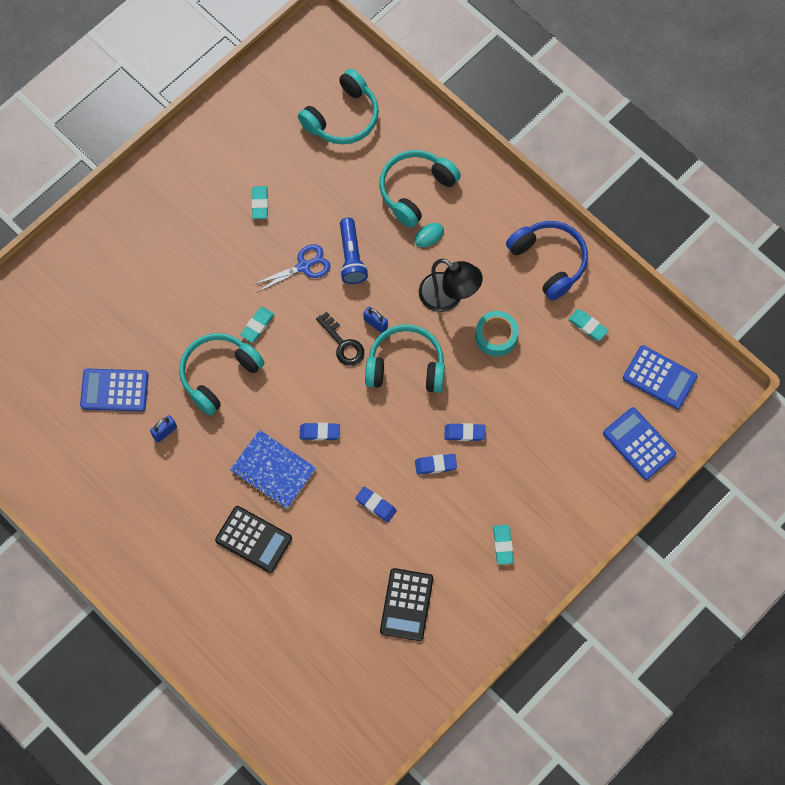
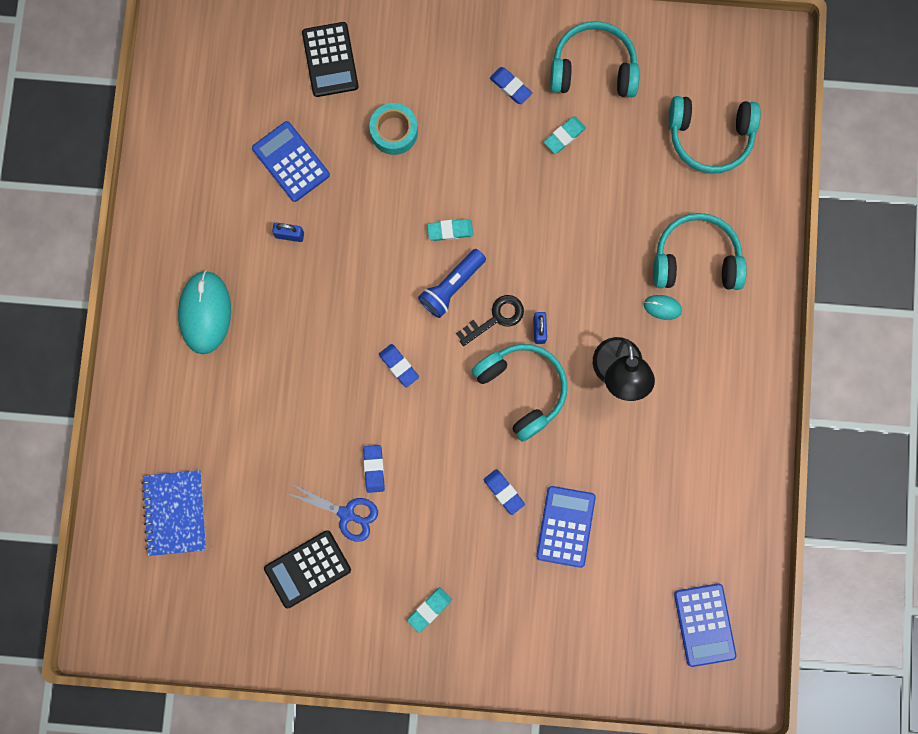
camera: 50 degrees right, 10 degrees up
(167, 532) = (205, 313): none -> turquoise mouse
(219, 374) = (378, 236): turquoise headphones -> turquoise headphones (593, 69)
(253, 539) = (258, 390): black calculator -> black calculator (330, 60)
(273, 470) = (332, 355): blue notebook -> blue notebook (175, 513)
(304, 266) = (538, 223): blue scissors -> blue scissors (346, 514)
(343, 344) = (496, 318): black key -> black key turned 135 degrees counterclockwise
(351, 257) = (583, 257): blue flashlight -> blue flashlight (452, 287)
(435, 465) = (453, 490): blue eraser -> blue eraser (510, 87)
(496, 336) = (618, 445): turquoise tape -> turquoise tape (394, 132)
(549, 261) = (731, 434): blue headphones -> none
(588, 326) = (698, 520): turquoise eraser -> none
(639, 443) = (625, 656): blue calculator -> blue calculator (565, 526)

